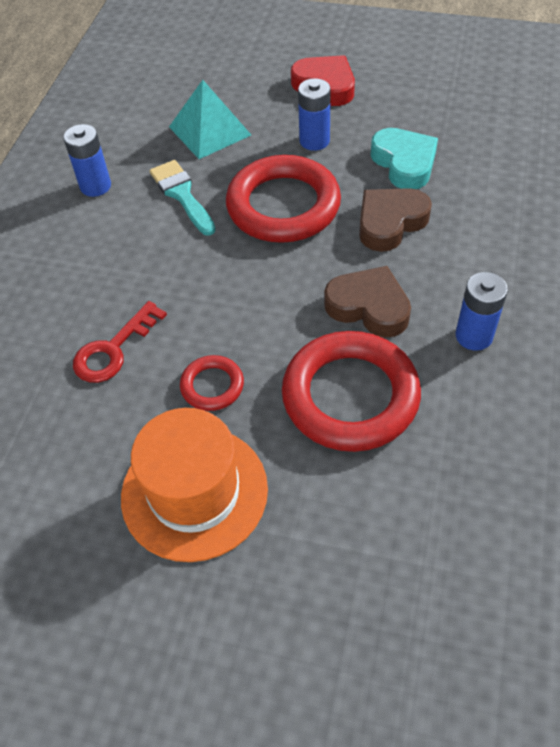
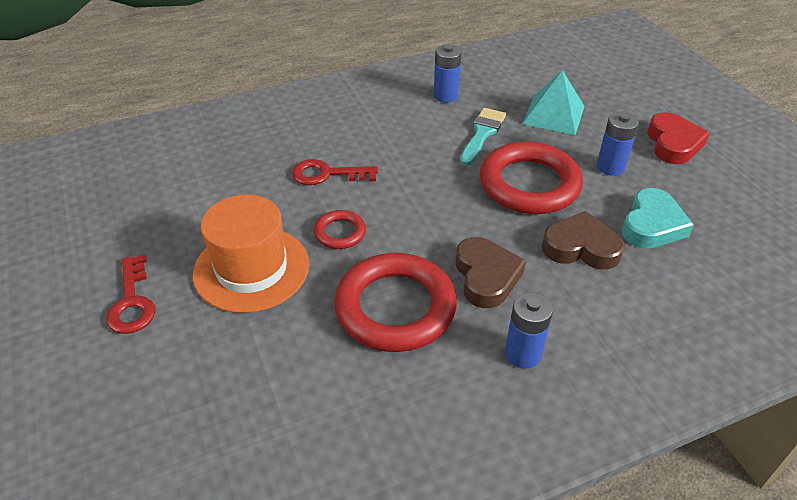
camera: 50 degrees right, 10 degrees down
(143, 638) = (132, 302): none -> red key

